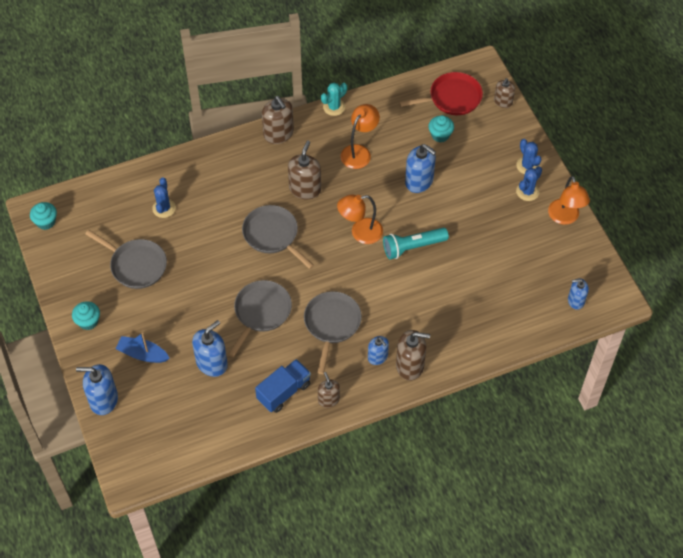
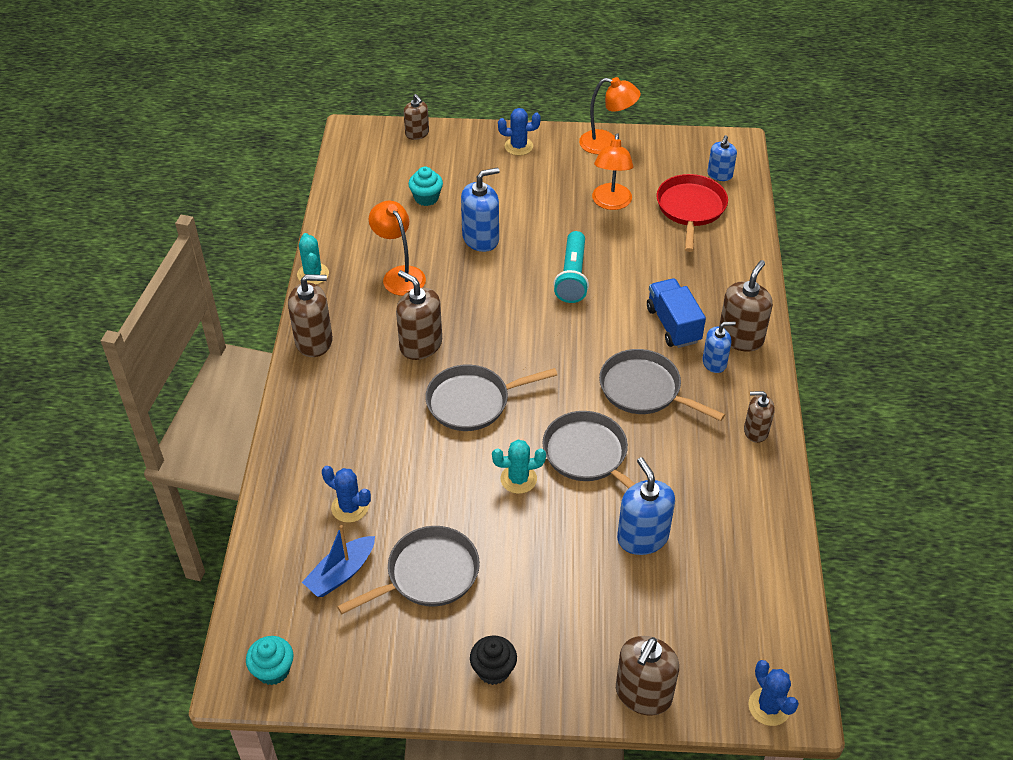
camera: 65 degrees left, 10 degrees down
(88, 321) = (493, 670): turquoise cupcake -> black cupcake
(103, 400) = (643, 694): blue soap dispenser -> brown soap dispenser
(142, 354) = (587, 616): blue boat -> blue boat (341, 573)
(224, 283) = (518, 479): none -> turquoise cactus
(284, 392) = (724, 473): blue truck -> blue truck (673, 325)
(360, 233) = (522, 316): orange lamp -> orange lamp (611, 203)
(452, 98) = (380, 170): red pan -> red pan (690, 209)
(527, 191) = (554, 159): blue cactus -> blue cactus (769, 706)

